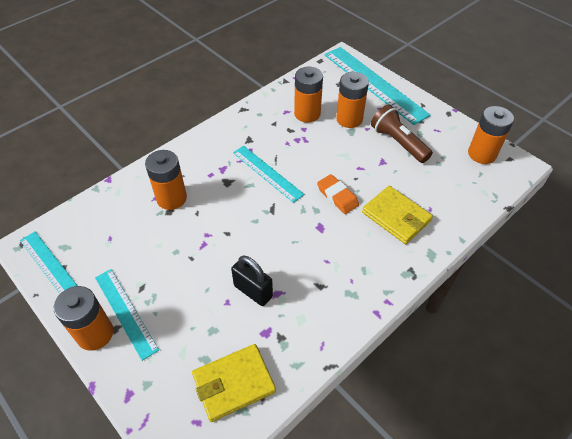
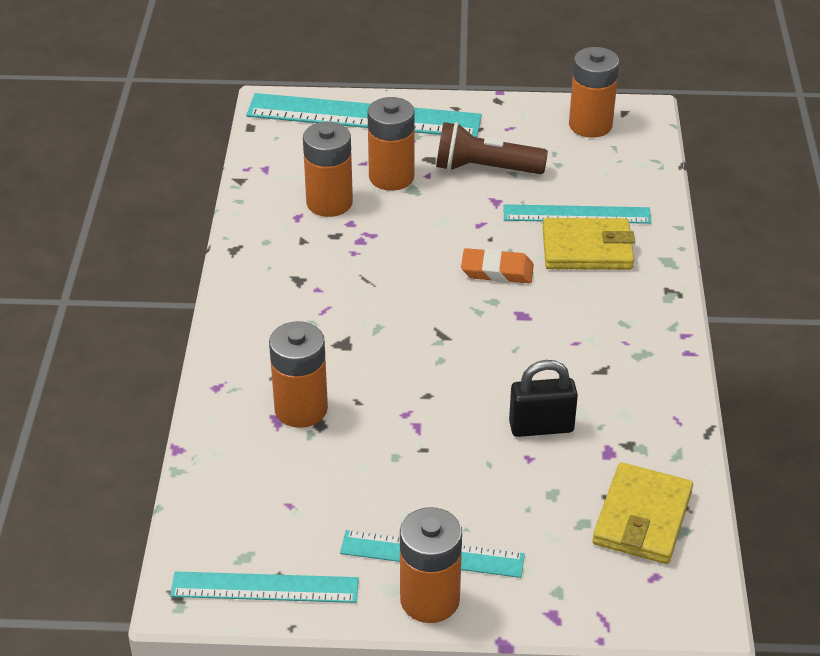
camera: 45 degrees left, 10 degrees down
(267, 173) = (379, 301): turquoise ruler -> turquoise ruler (576, 214)

